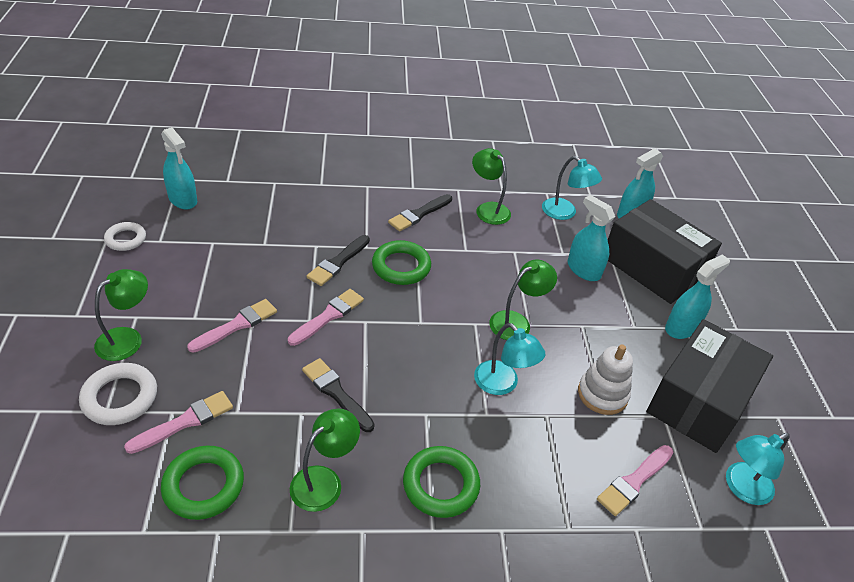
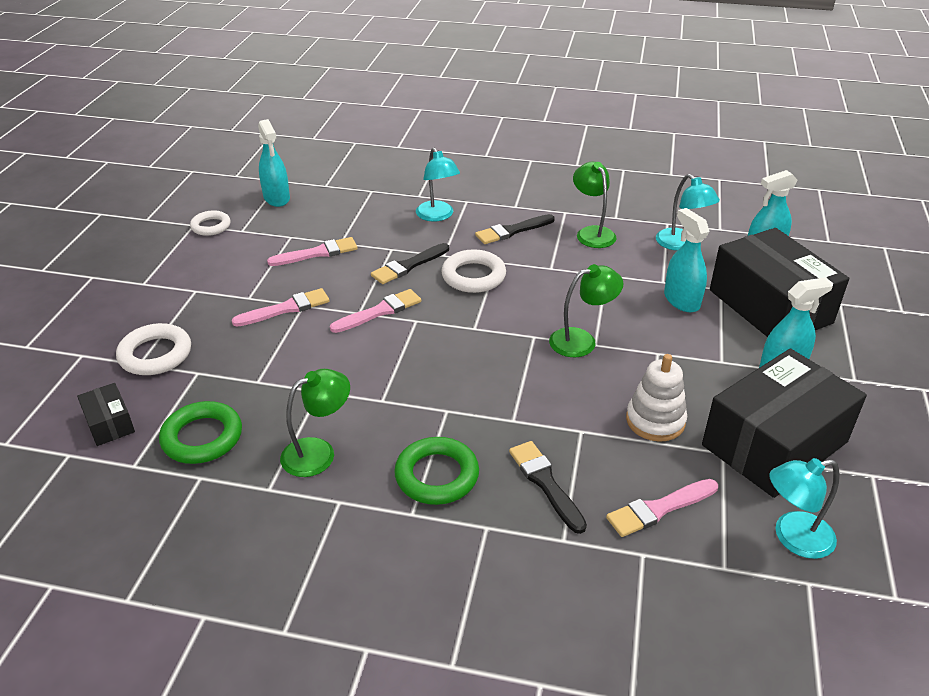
camera: 20 degrees right, 5 degrees down
(99, 487) = (109, 423): none -> black box
(127, 338) = (180, 307): green lamp -> none
(185, 422) = (206, 382): pink brush -> pink brush (317, 253)
(336, 393) = (361, 379): black brush -> black brush (545, 483)
(401, 266) = (473, 276): green ring -> white ring
(502, 384) = (542, 395): turquoise lamp -> turquoise lamp (437, 216)

